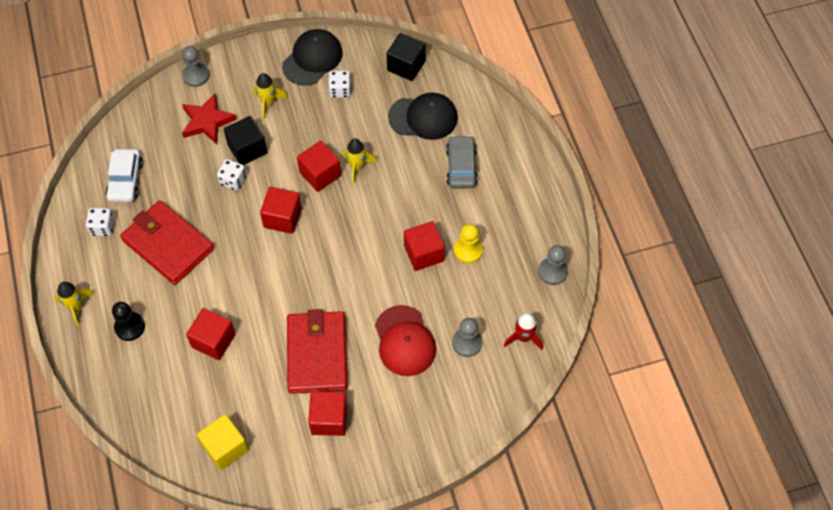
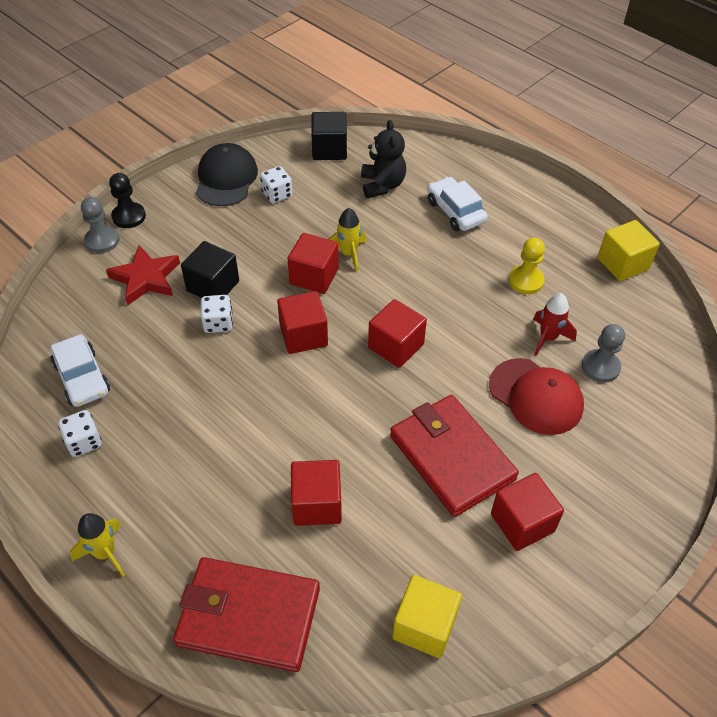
camera: 30 degrees left, 10 degrees down
(130, 327) = (196, 541): black pawn -> black pawn (129, 216)
(168, 244) = (183, 423): red wallet -> red wallet (248, 616)
(268, 103) = (205, 234): yellow rocket -> none
(423, 117) = (382, 185): black cap -> black teddy bear
(424, 253) = (484, 303): red cube -> red cube (396, 346)
(461, 167) = (455, 211): grey car -> white car
(523, 337) = (650, 335): red rocket -> red rocket (548, 338)
(552, 271) = (622, 264): grey pawn -> yellow cube

